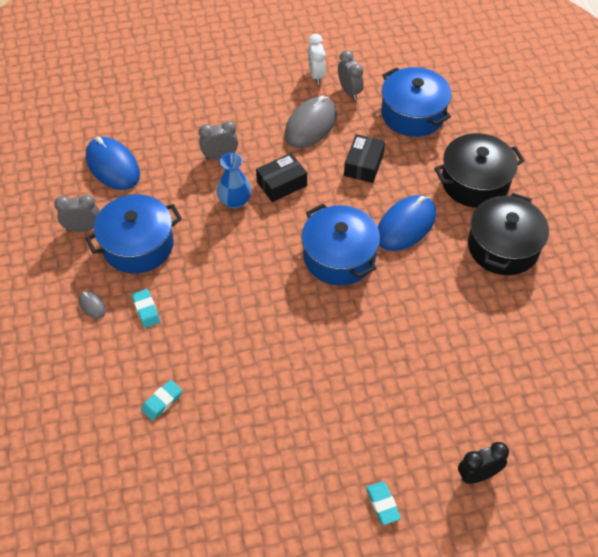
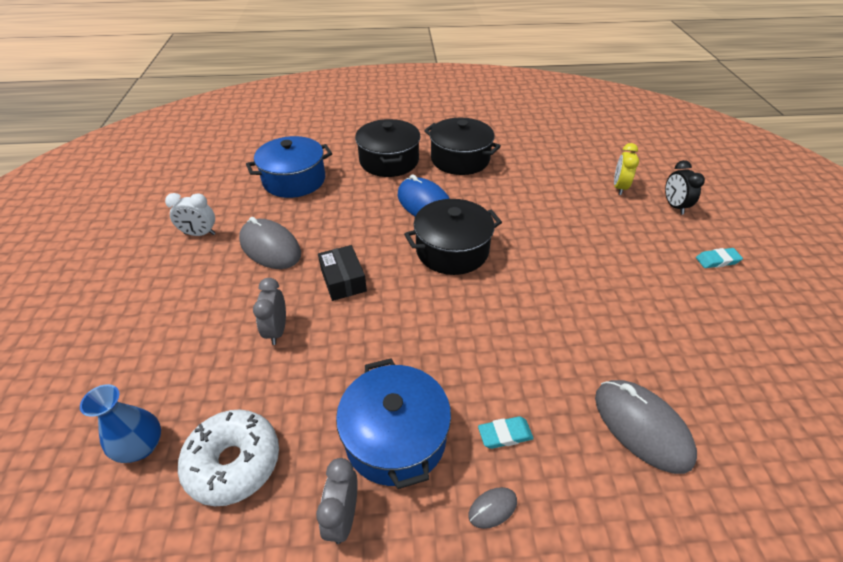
camera: 80 degrees left, 10 degrees down
(113, 166) = (234, 462): blue mouse -> white donut
(162, 402) = (642, 426): turquoise eraser -> grey mouse
(235, 201) = (353, 324): blue vase -> blue vase (141, 446)
(339, 256) = (452, 250): blue pot -> black pot
(349, 91) = (239, 214): grey clock -> none
(363, 165) = (342, 218): black box -> none
(499, 415) = (619, 187): none -> yellow clock

